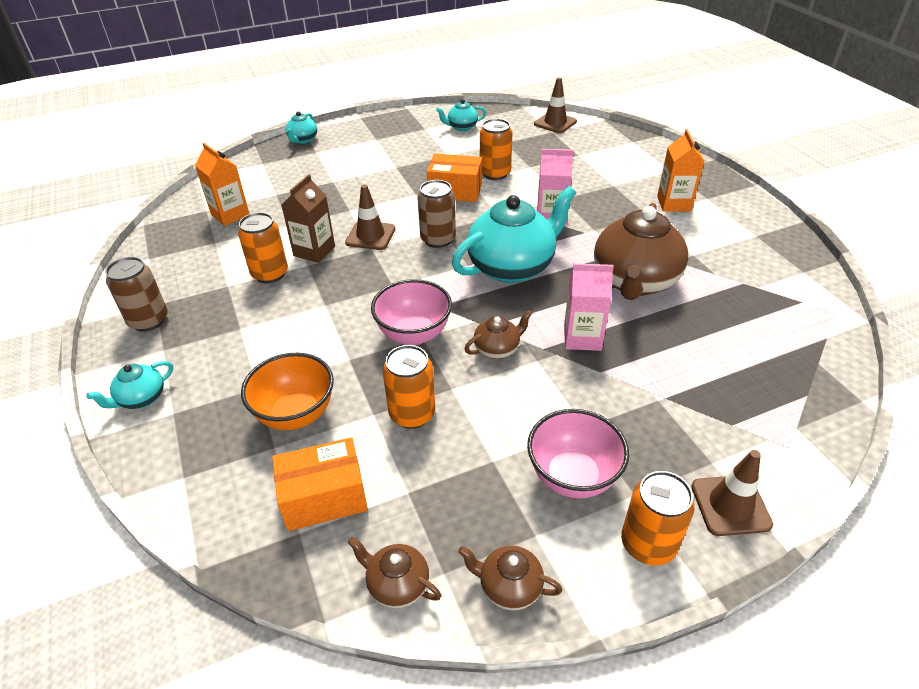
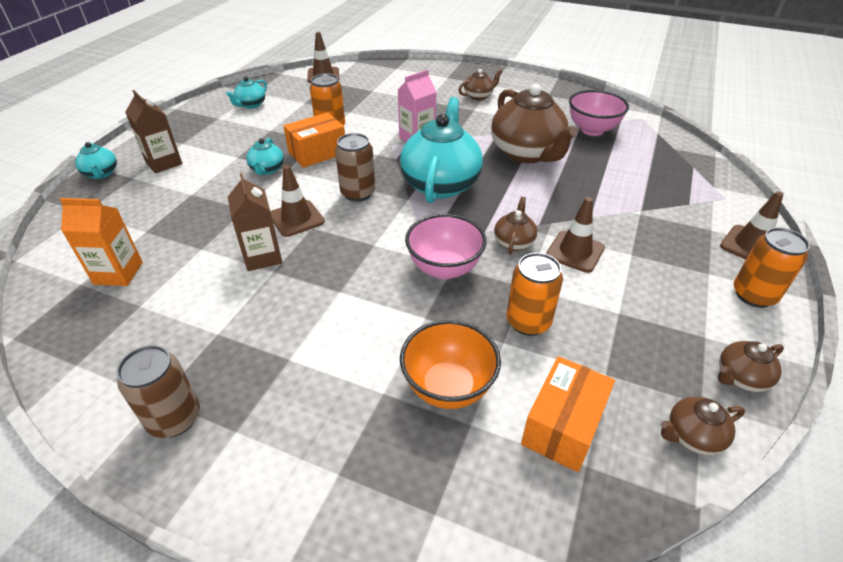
camera: 45 degrees left, 0 degrees up
(141, 398) = (284, 489): turquoise teapot -> turquoise teapot (267, 170)
(270, 274) = (247, 298): orange can -> none
(346, 149) = (164, 163): none -> brown carton
(536, 390) = (575, 252): none -> brown traffic cone
(572, 476) = (669, 288): pink bowl -> pink bowl (592, 130)
(582, 337) = (550, 203): pink carton -> none
(674, 203) = (479, 96): orange carton -> brown teapot

